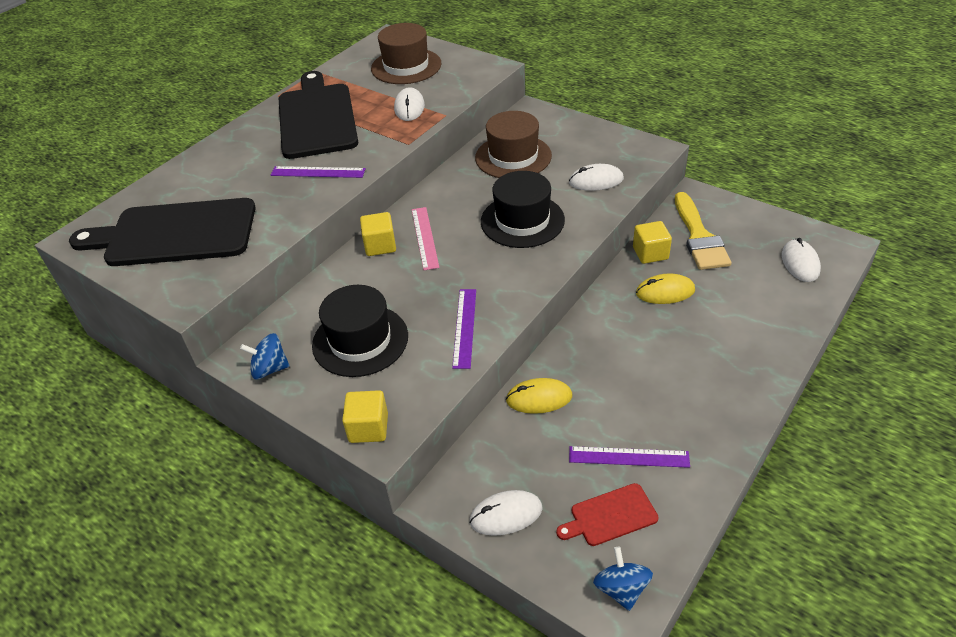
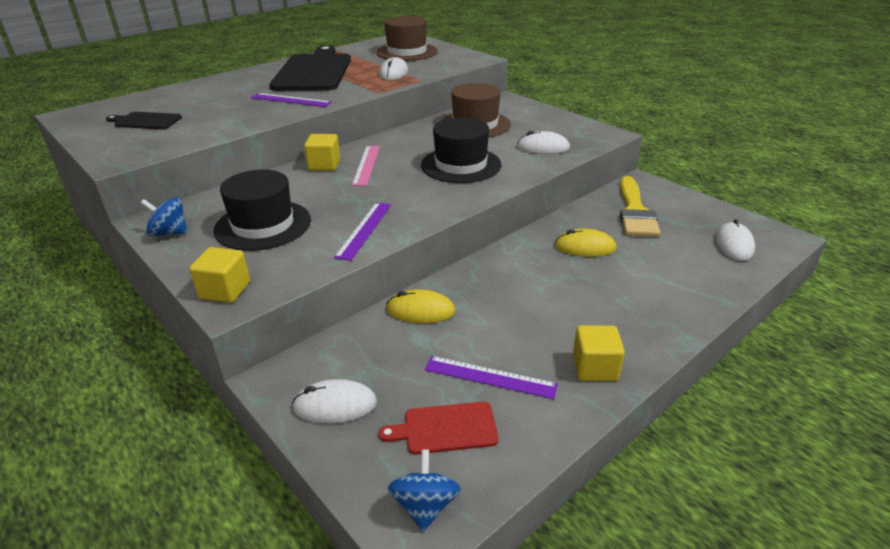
camera: 10 degrees right, 10 degrees down
(175, 234) = (146, 121): black cutting board -> black cutting board, size x0.45
(650, 253) = (581, 217): yellow cube -> yellow cube (595, 368)

